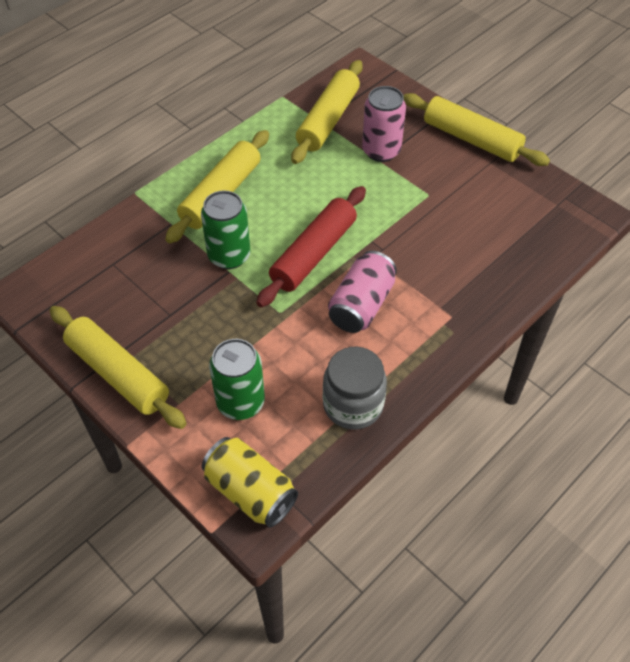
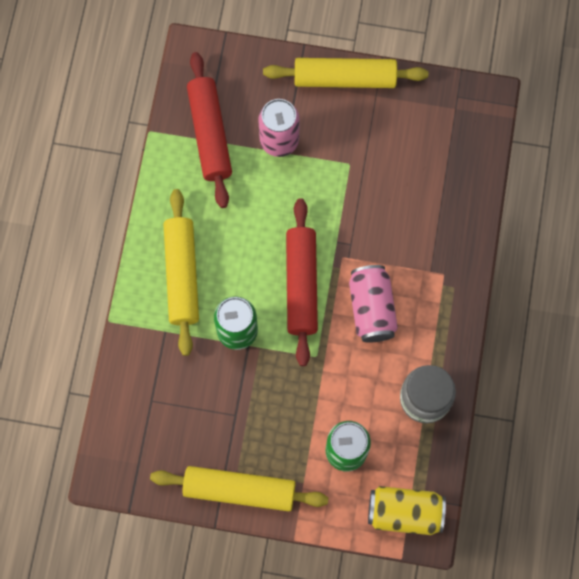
camera: 35 degrees left, 20 degrees up
(328, 120) = (209, 134): yellow rolling pin -> red rolling pin

